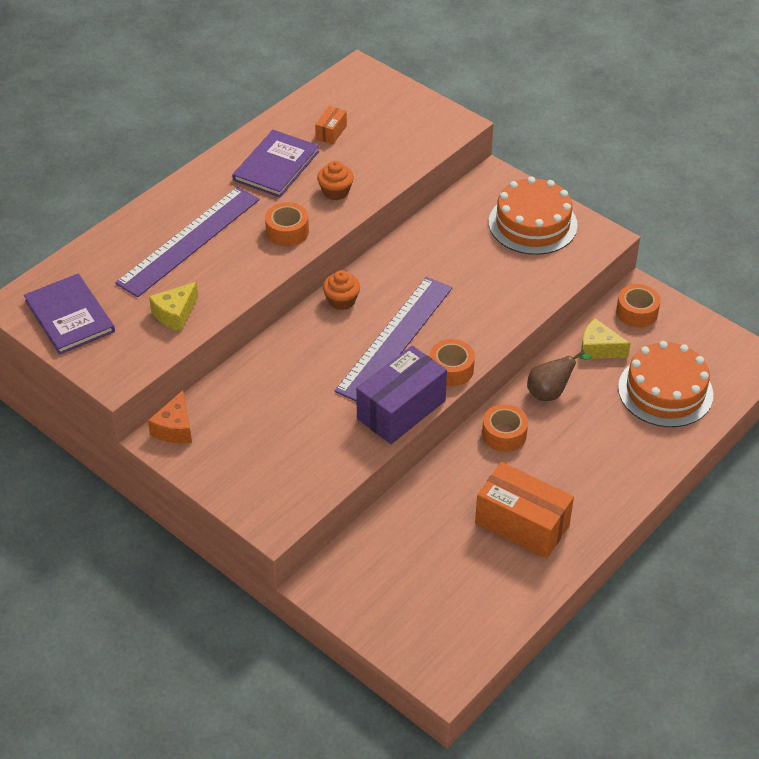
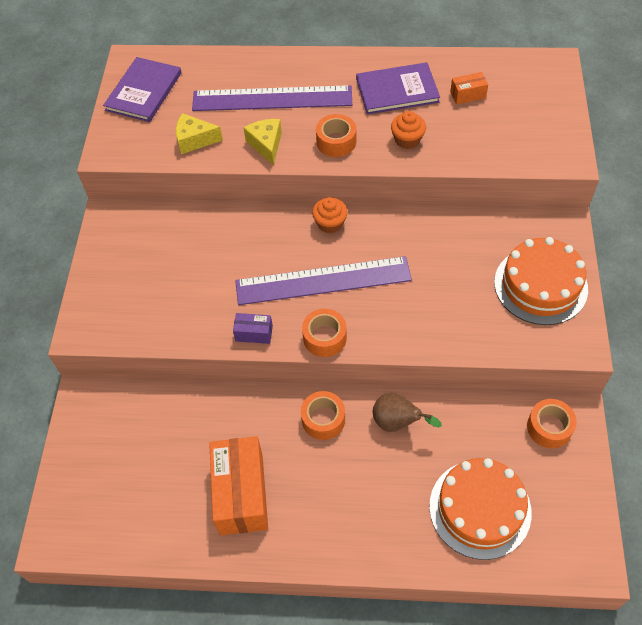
camera: 55 degrees right, 10 degrees up
(175, 428) = (124, 217): orange cheese -> none
(401, 409) = (254, 333): purple box -> purple box, size x0.46
(598, 349) = (478, 426): yellow cheese -> yellow cheese (266, 145)

